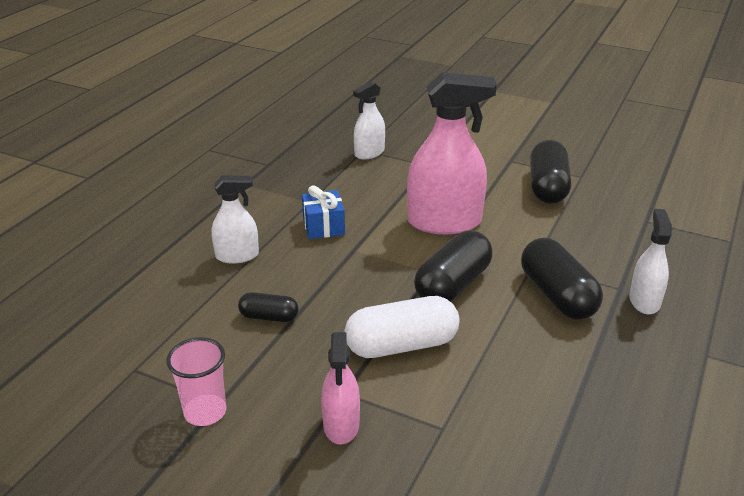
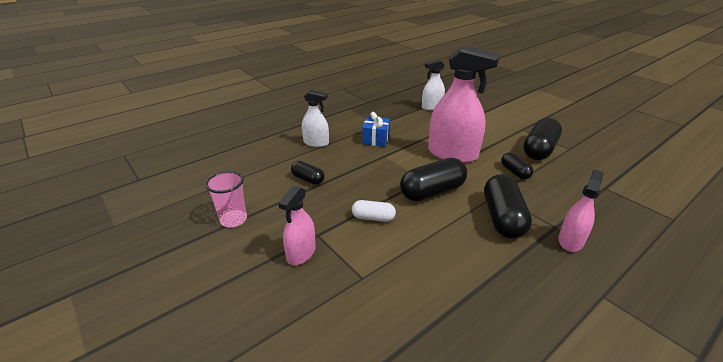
camera: 25 degrees right, 0 degrees up
(401, 345) = (373, 218): white capsule -> white capsule, size x0.55
(536, 228) = (515, 172): none -> black capsule
(644, 301) = (570, 241): white spray bottle -> pink spray bottle

